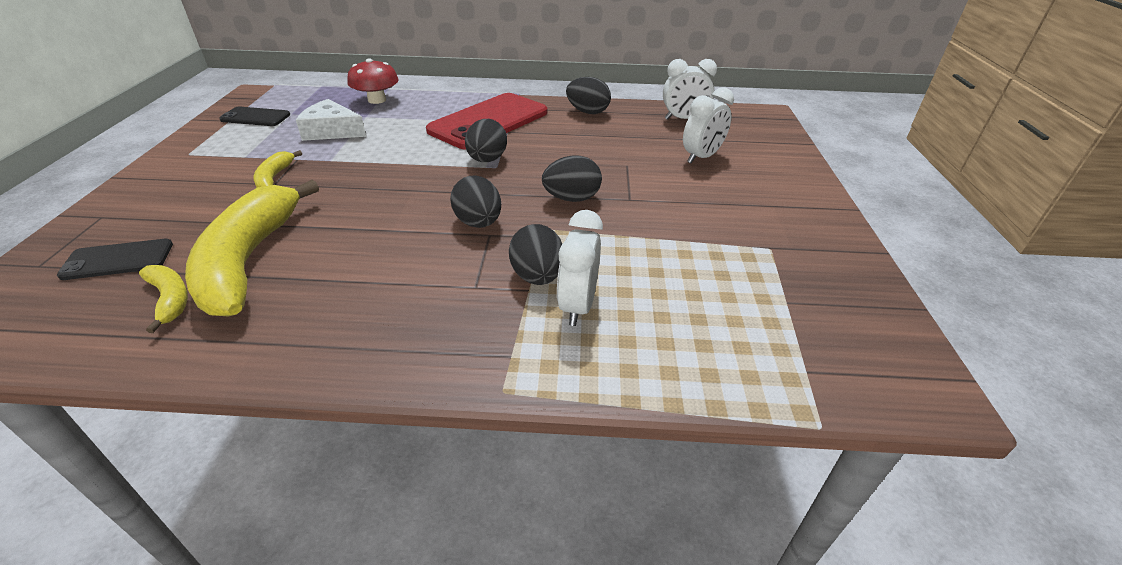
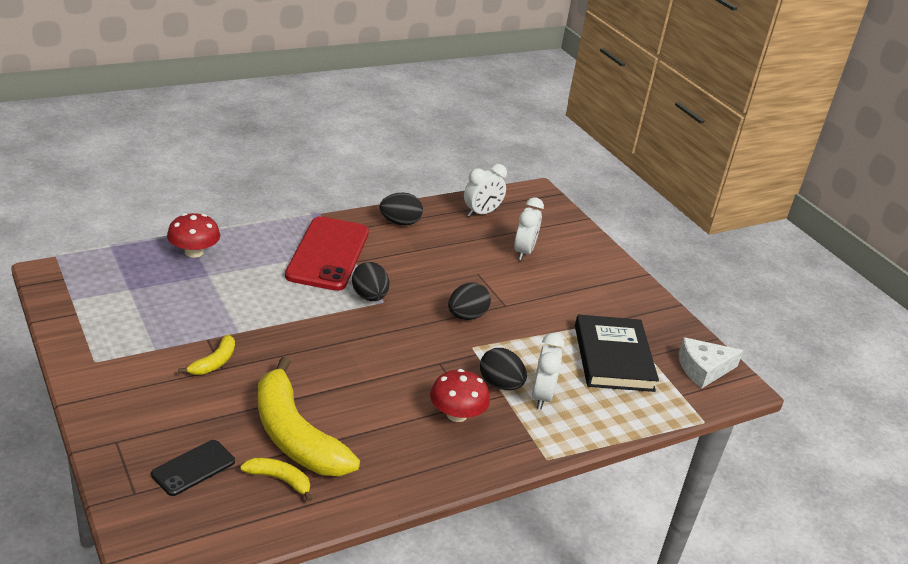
camera: 35 degrees left, 5 degrees down
(255, 117) = (99, 303): black phone -> none
(274, 177) = (214, 362): yellow banana -> yellow banana turned 120 degrees counterclockwise
(332, 131) = (199, 300): white cheese -> white cheese (703, 369)
(446, 293) = (457, 414): none -> red mushroom
(478, 223) = (422, 356): black egg -> none
(577, 306) = (541, 396): white clock -> white clock turned 150 degrees counterclockwise
(727, 289) = (613, 357): none -> black book

